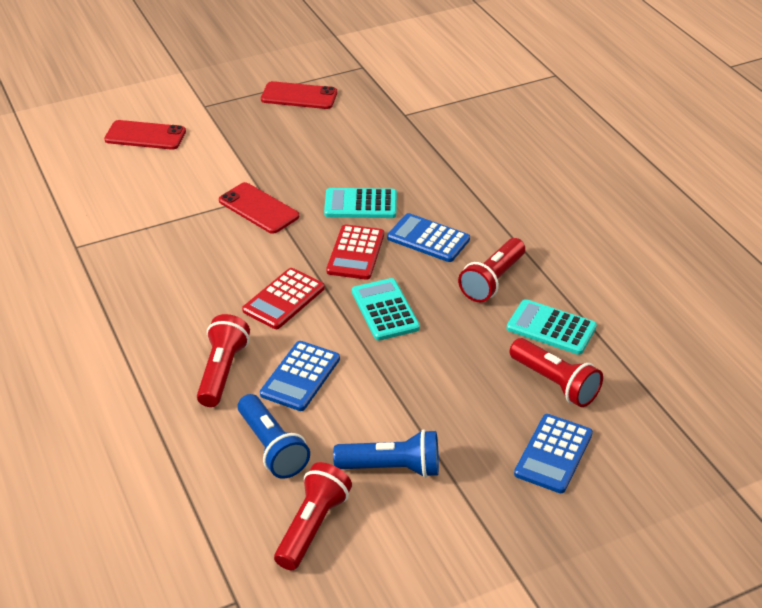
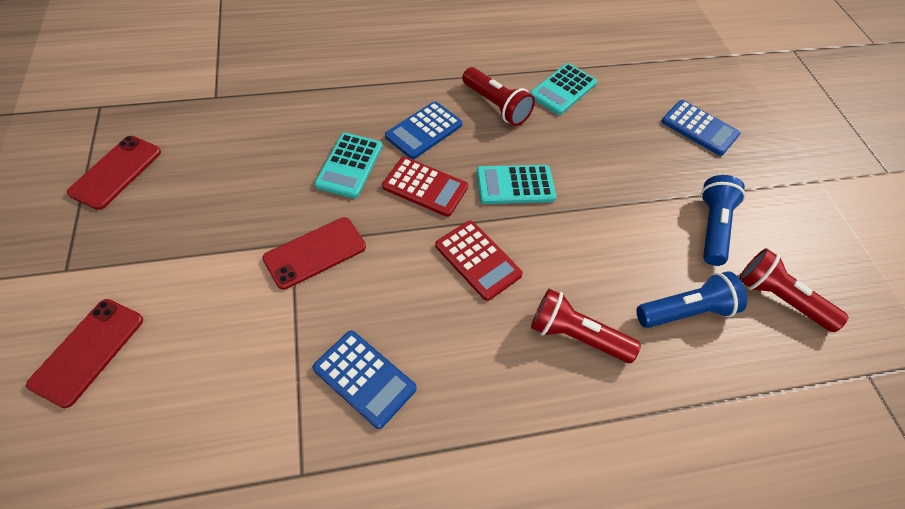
camera: 80 degrees left, 15 degrees up
(300, 376) = (593, 269): blue calculator -> blue calculator (364, 378)
(555, 383) = (625, 106): red flashlight -> none

